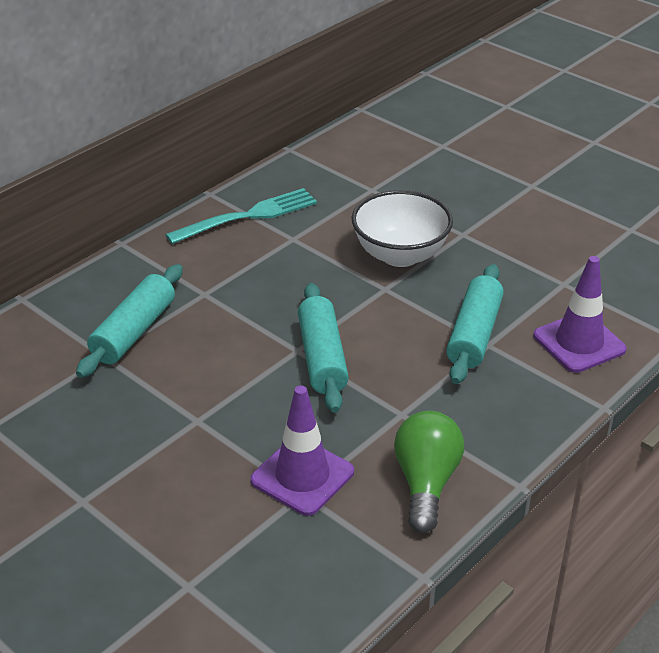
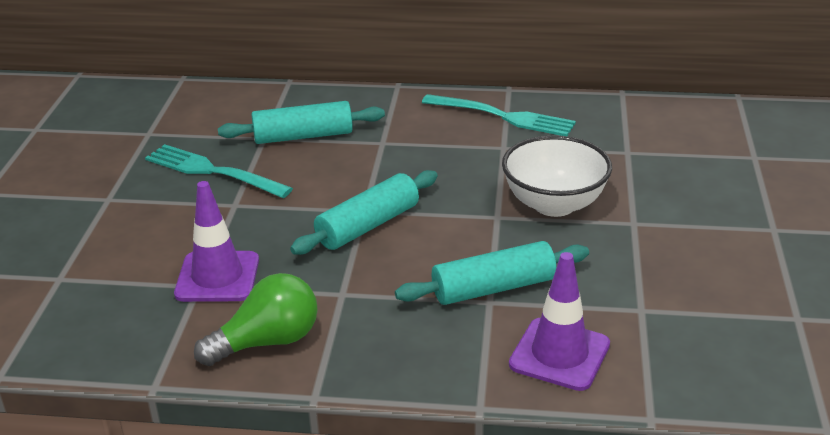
camera: 55 degrees right, 5 degrees down
(122, 411) = (213, 171): none -> turquoise fork

